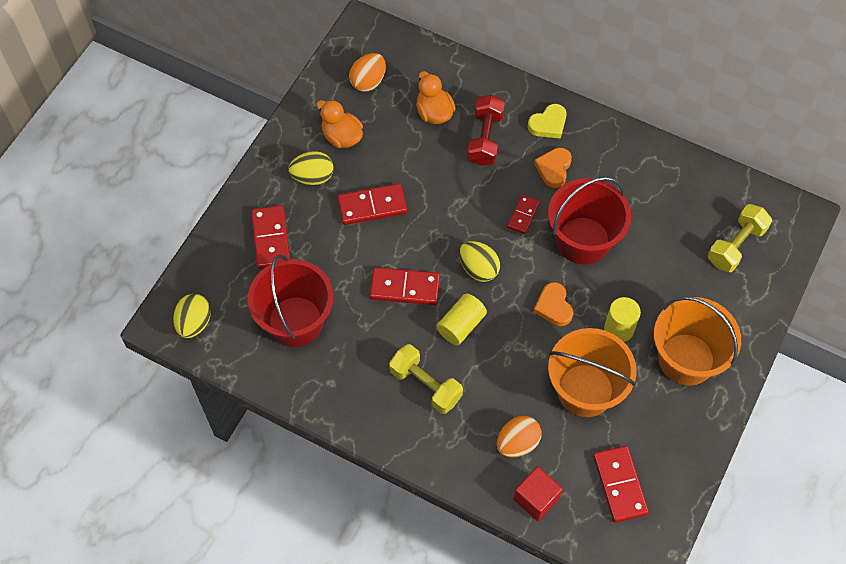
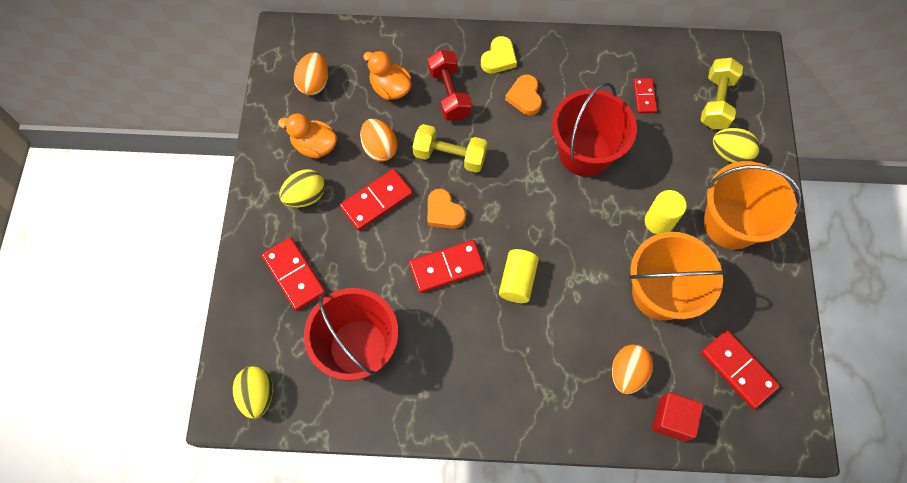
camera: 25 degrees left, 5 degrees up
(398, 161) = (379, 148): none -> orange egg
(425, 385) = (514, 355): yellow dumbbell -> yellow dumbbell (450, 156)
(478, 269) = (505, 219): yellow egg -> yellow egg (730, 153)
(523, 215) = (519, 151): red domino -> red domino (644, 97)
(553, 306) = (591, 225): orange heart -> orange heart (444, 212)

